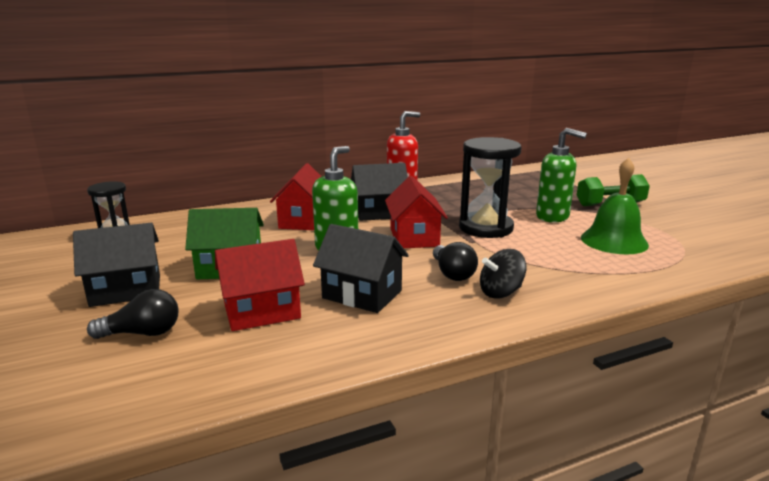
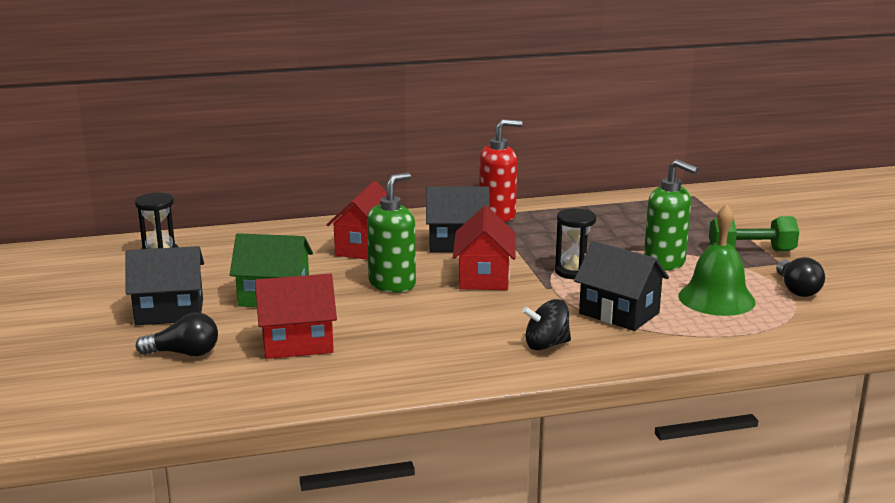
camera: 10 degrees right, 0 degrees up
(362, 294) = (401, 335): black house -> black house (619, 313)
(452, 273) = (506, 321): black light bulb -> black light bulb (797, 289)
(485, 228) = (573, 272): black hourglass -> black hourglass, size x0.60

